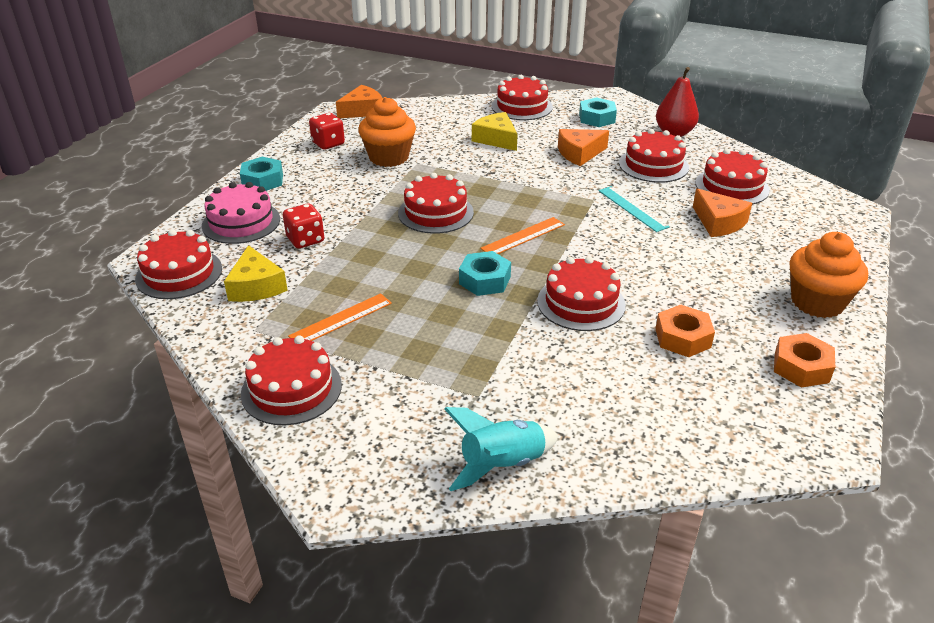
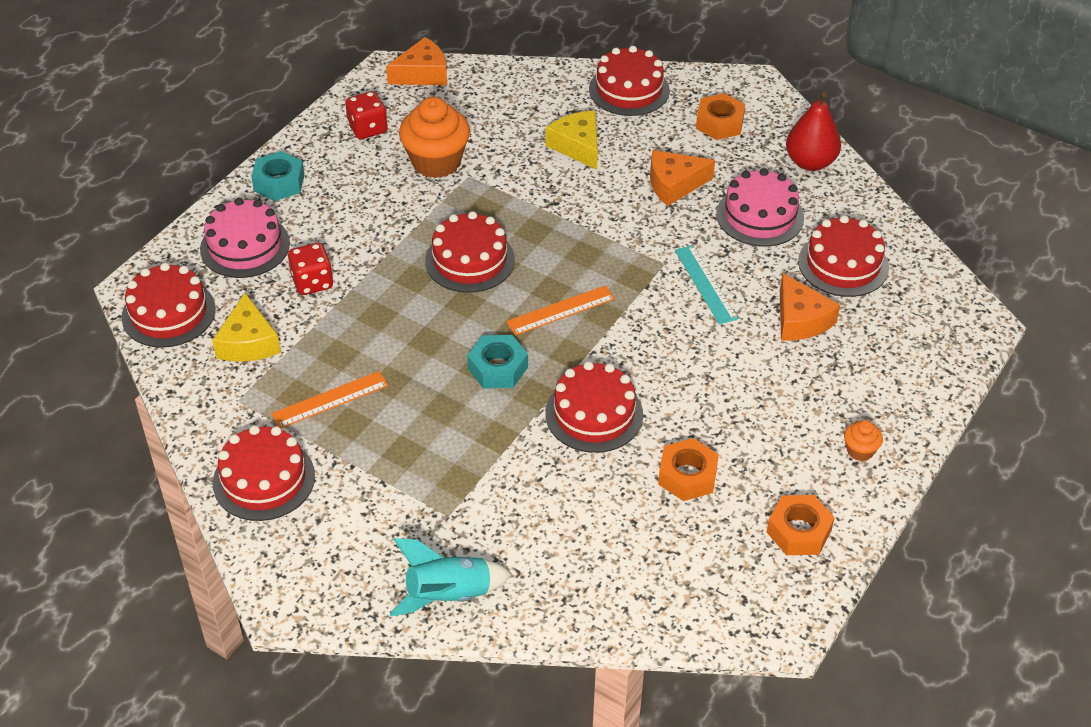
camera: 10 degrees right, 10 degrees up
(596, 118) = (719, 123): turquoise nut -> orange nut
(653, 165) = (760, 216): red cake -> pink cake
(817, 302) = (860, 450): orange cupcake -> orange cupcake, size x0.46

